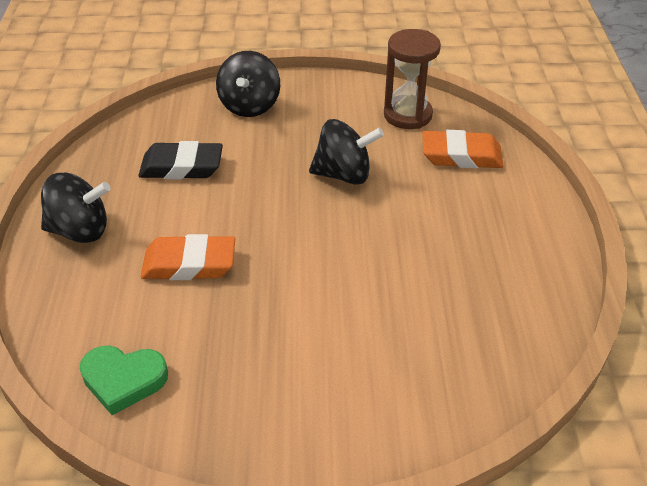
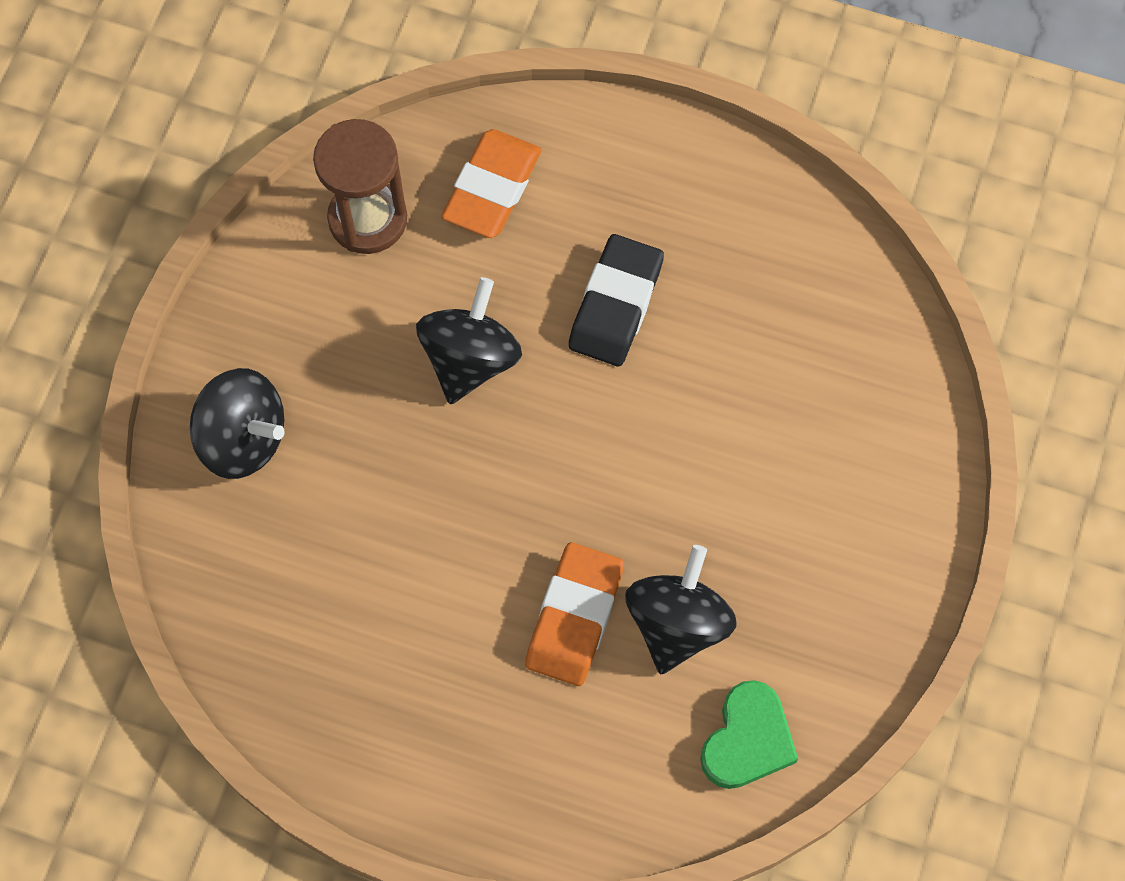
camera: 70 degrees left, 25 degrees up
(80, 231) = (449, 753): black spinning top -> black spinning top (677, 623)
(181, 167) = (358, 580): black eraser -> black eraser (616, 305)

